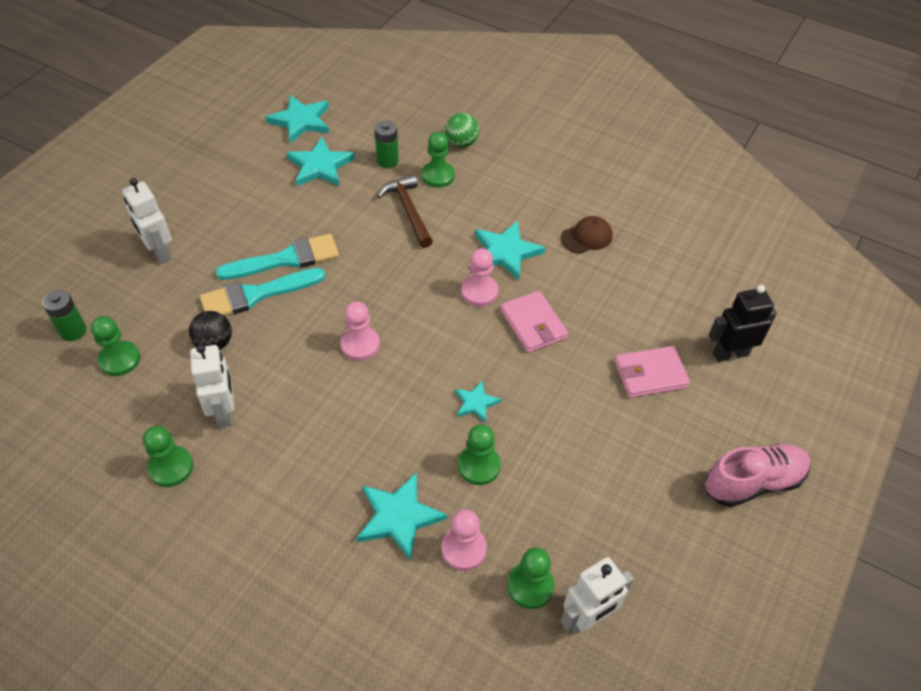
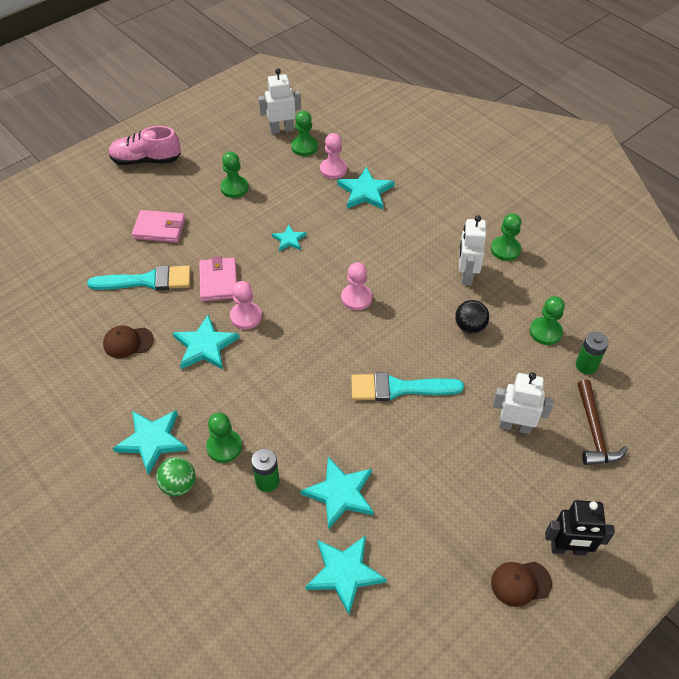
camera: 160 degrees left, 0 degrees up
(156, 143) = (520, 583): none -> brown cap
(159, 252) = (515, 426): white robot -> white robot turned 60 degrees counterclockwise
(255, 295) = (431, 360): turquoise brush -> turquoise brush (147, 281)
(408, 211) = (271, 411): brown hammer -> brown hammer (594, 431)
(479, 466) = (305, 205): green pawn -> green pawn (234, 188)
(504, 166) = (152, 441): none -> turquoise star
(730, 354) = (94, 228): black robot -> black robot (568, 549)

